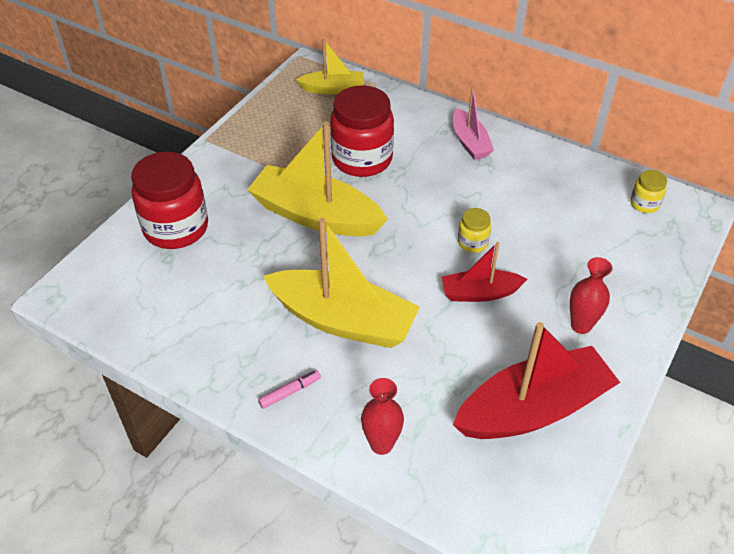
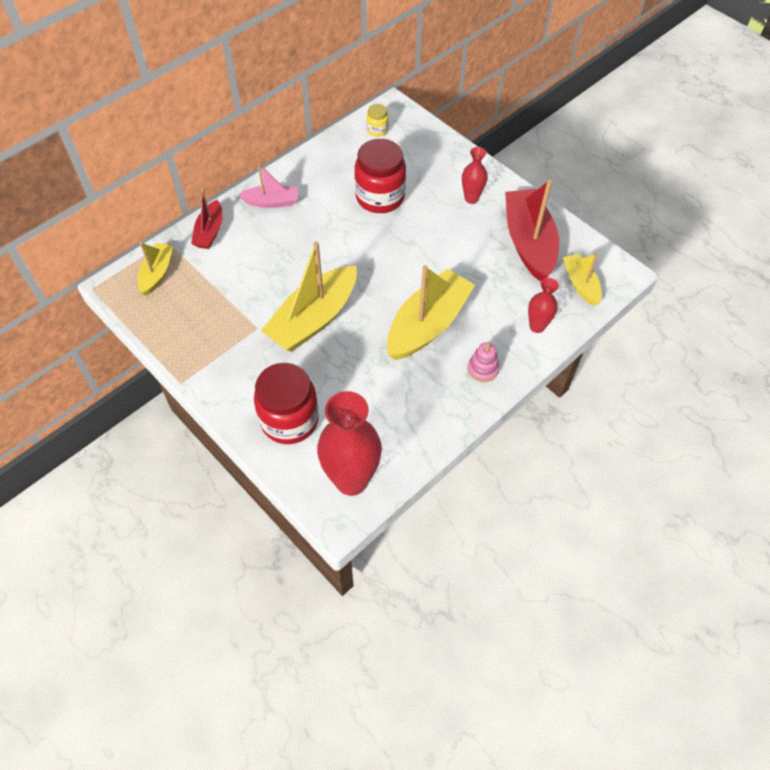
camera: 75 degrees left, 10 degrees up
(107, 296) = (351, 480): none -> red vase
(290, 392) = (482, 369): pink marker -> pink stacking toy
(362, 159) = (260, 274): red jar -> red jar (380, 197)
(472, 242) = (379, 231): yellow jar -> none
(480, 293) = (427, 241): red boat -> red boat (210, 232)
(483, 491) = (580, 284): none -> yellow boat

